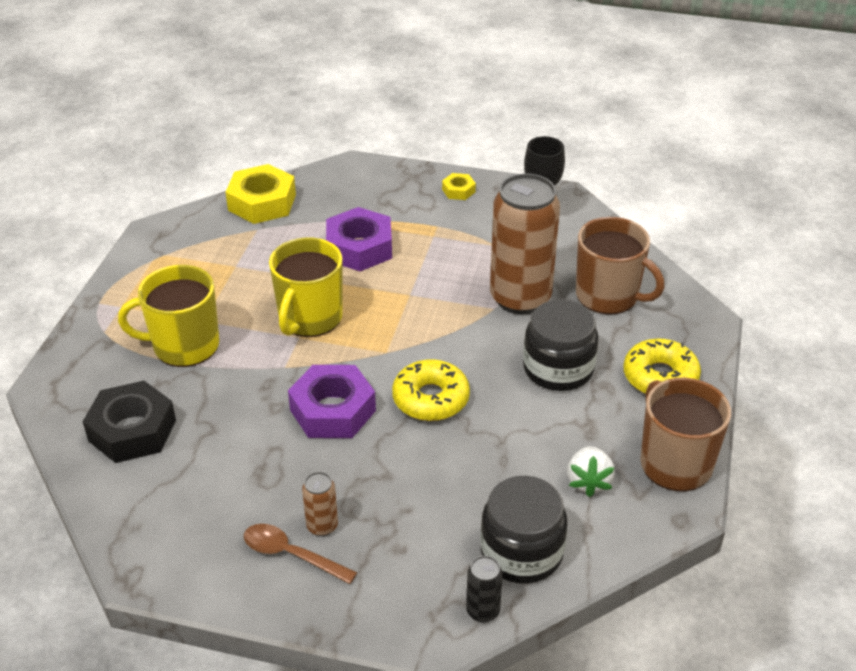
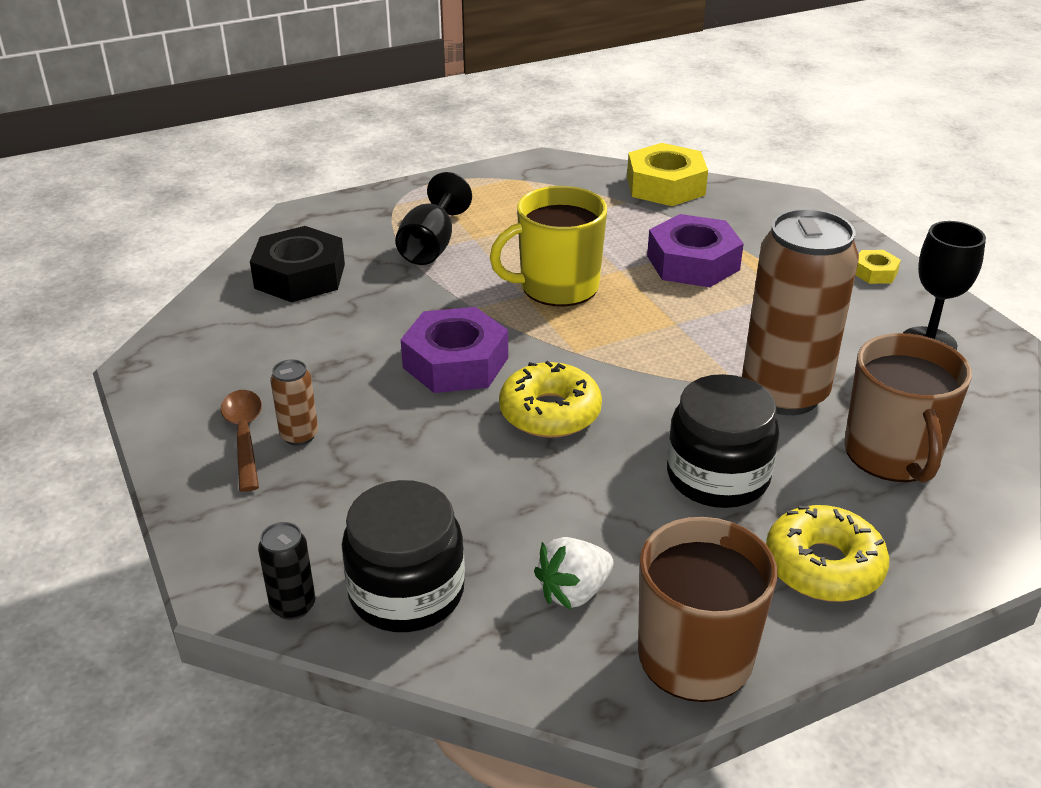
camera: 50 degrees right, 5 degrees down
(184, 345) = (431, 246): yellow mug -> black goblet

